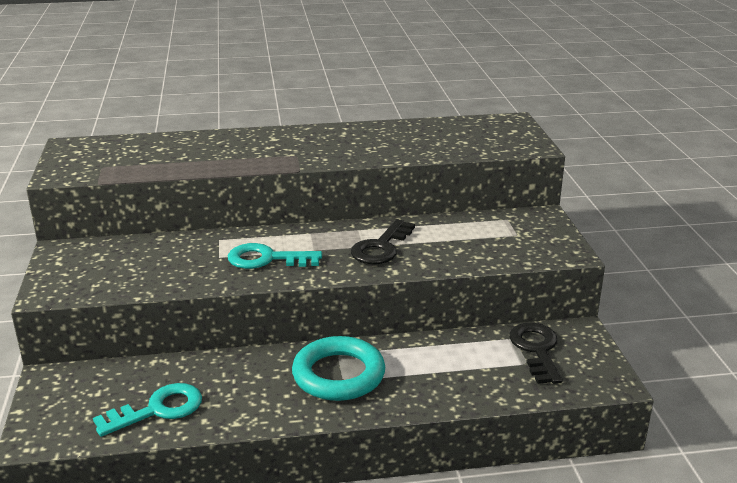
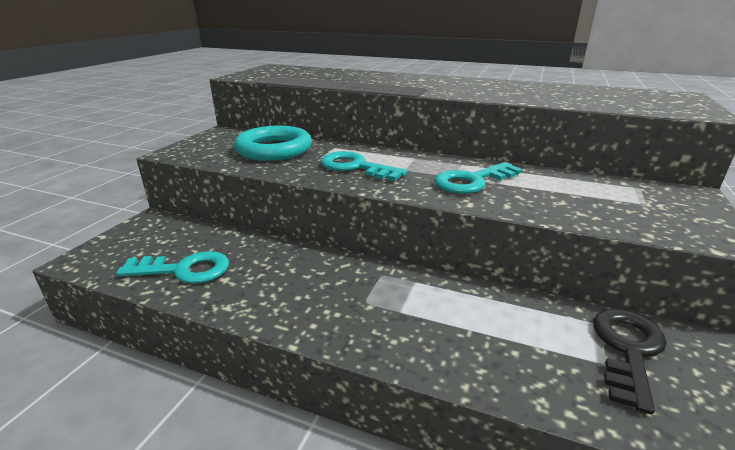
camera: 30 degrees right, 0 degrees up
(338, 375) = (364, 295): turquoise ring -> turquoise ring (274, 149)
(381, 247) = (472, 181): black key -> turquoise key

